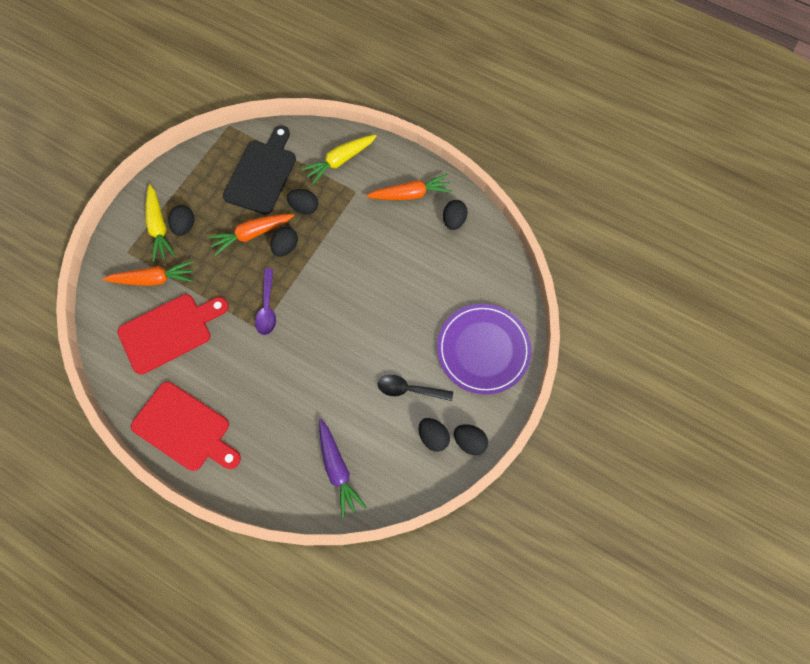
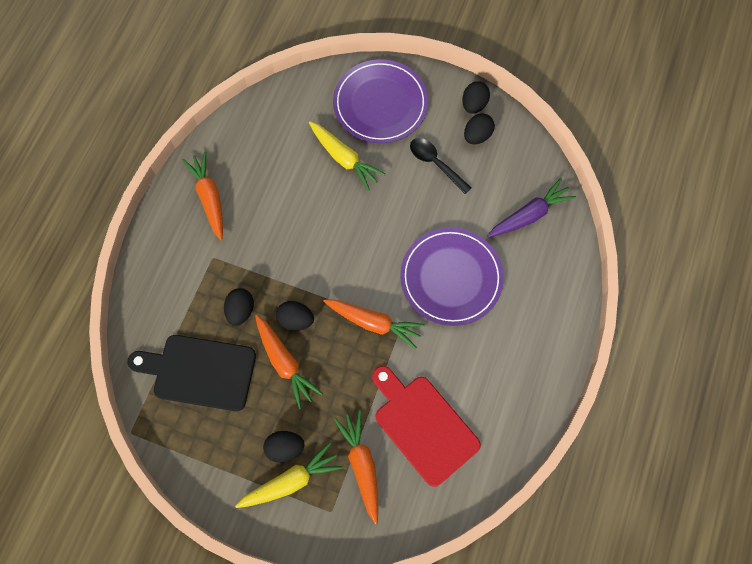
camera: 100 degrees left, 0 degrees up
(185, 428) = (527, 375): red cutting board -> none
(267, 307) = (373, 323): purple spoon -> orange carrot
(292, 380) = (451, 277): none -> purple plate
(340, 161) = (172, 283): yellow carrot -> yellow carrot (344, 158)
(409, 389) = (435, 163): black spoon -> black spoon turned 135 degrees clockwise
(454, 220) = (238, 149): black egg -> none

